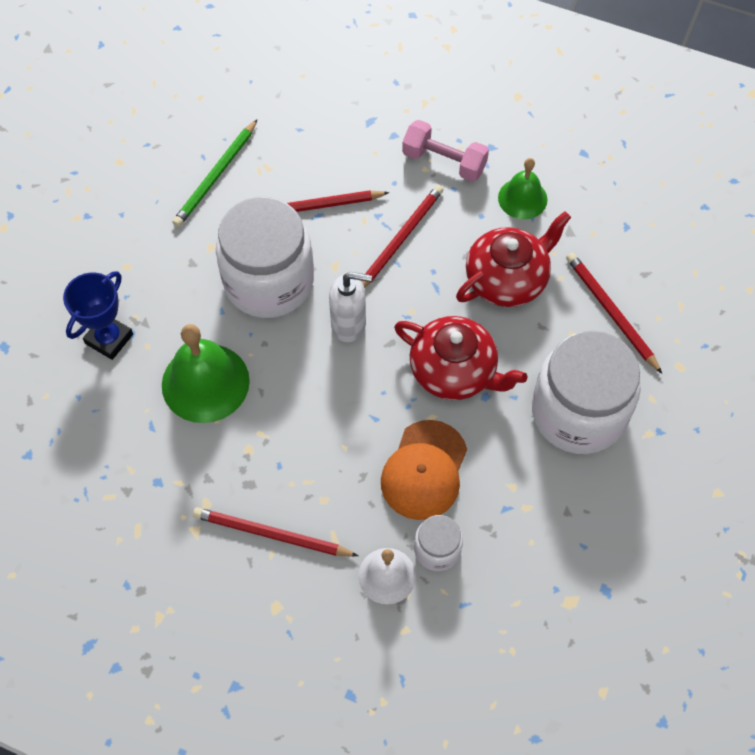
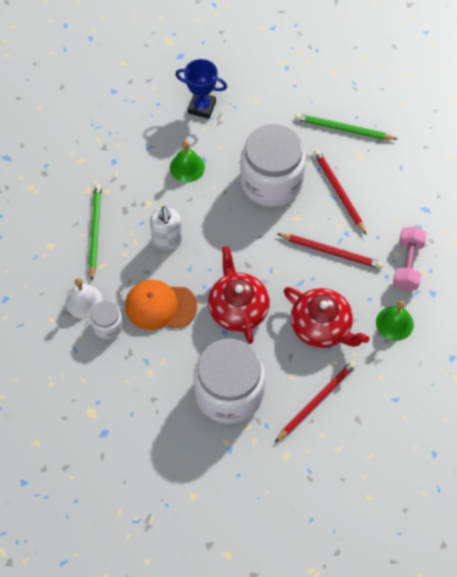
camera: 75 degrees right, 0 degrees up
(205, 382) = (187, 167): green bell -> green bell, size x0.61
(272, 535) = (95, 231): red pencil -> green pencil
(349, 325) = (254, 237): white soap dispenser -> white soap dispenser (167, 241)
(454, 371) = (238, 308): red teapot -> red teapot turned 150 degrees clockwise

